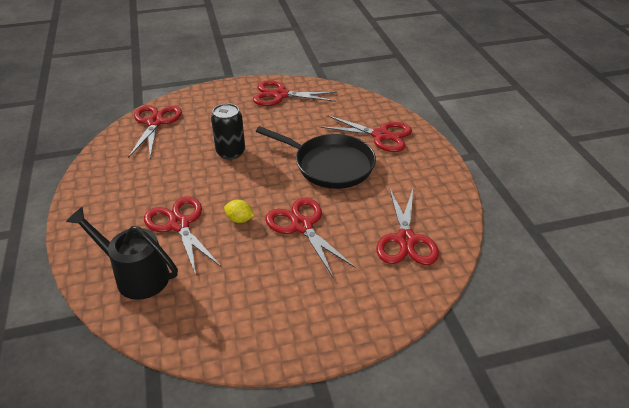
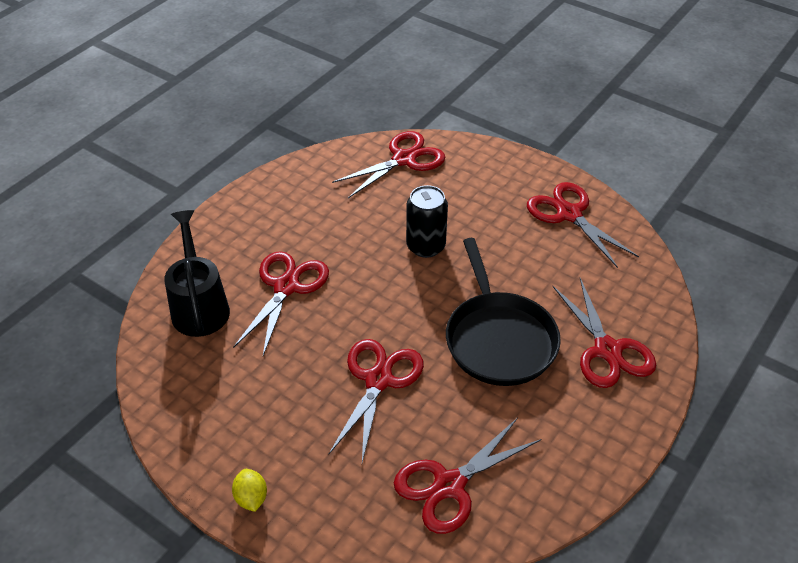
camera: 50 degrees right, 5 degrees up
(239, 219) = (337, 325): yellow lemon -> yellow lemon (251, 498)

